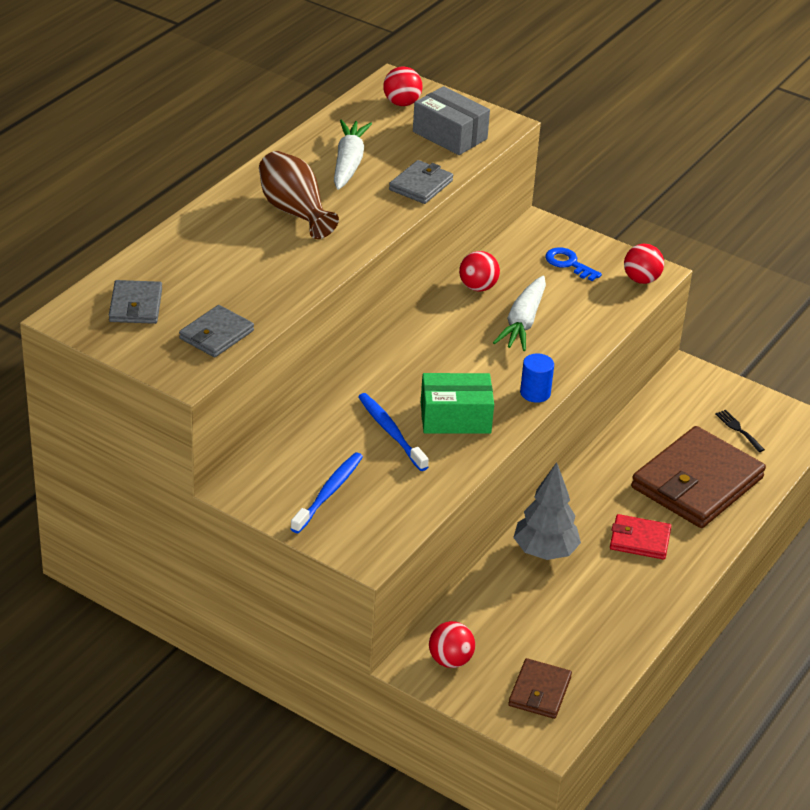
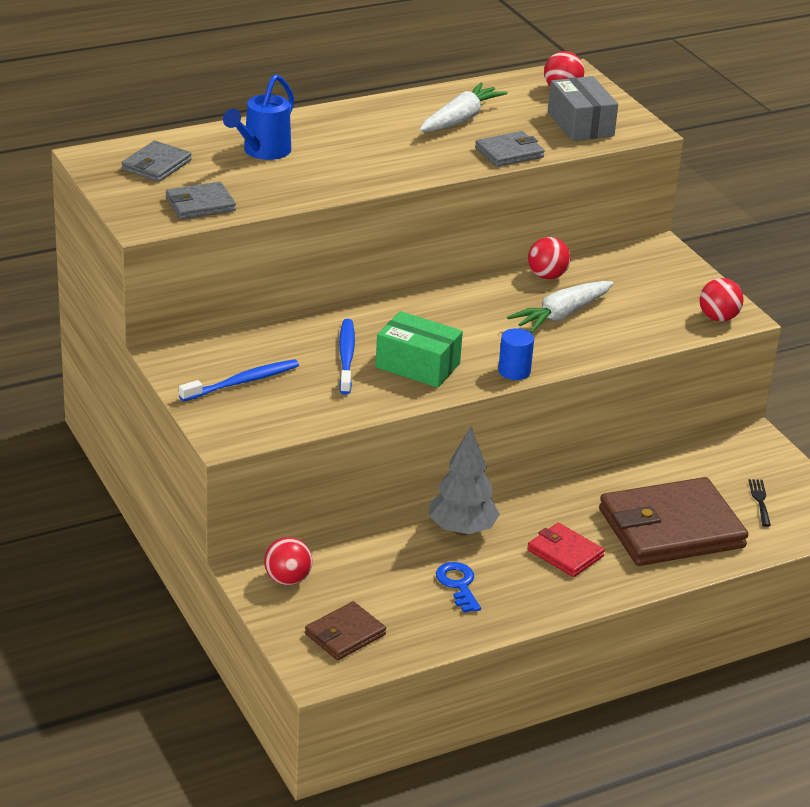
camera: 30 degrees right, 5 degrees down
(215, 257) = (263, 151): none -> blue watering can
(294, 211) = (370, 140): brown vase -> none
(568, 263) = (657, 284): blue key -> blue key (458, 584)

